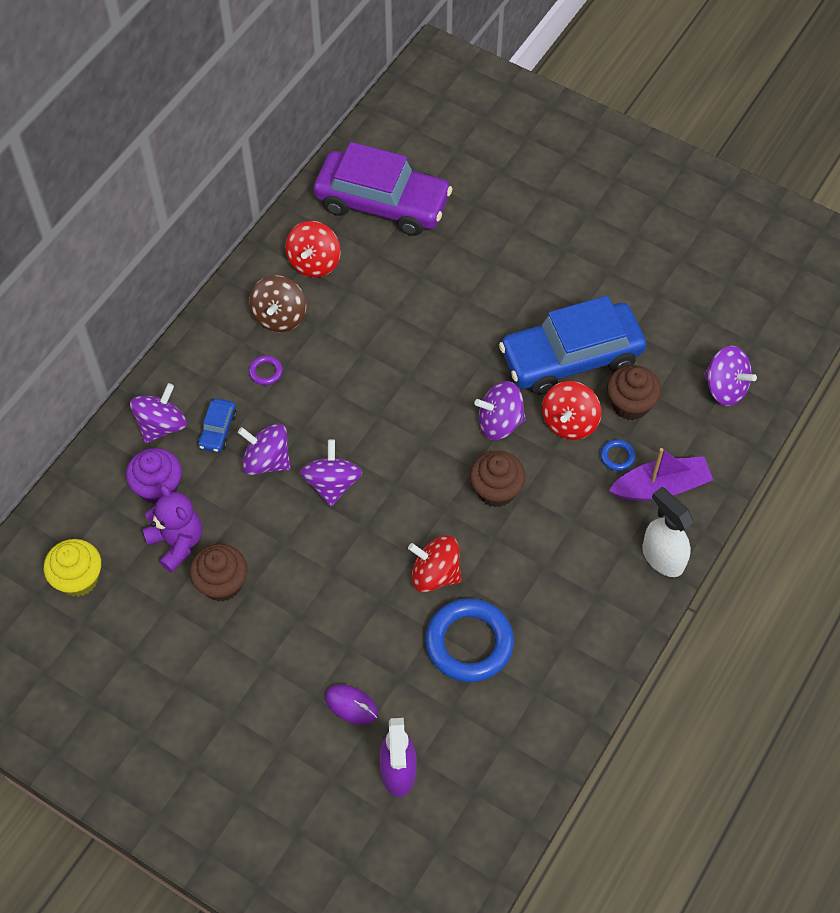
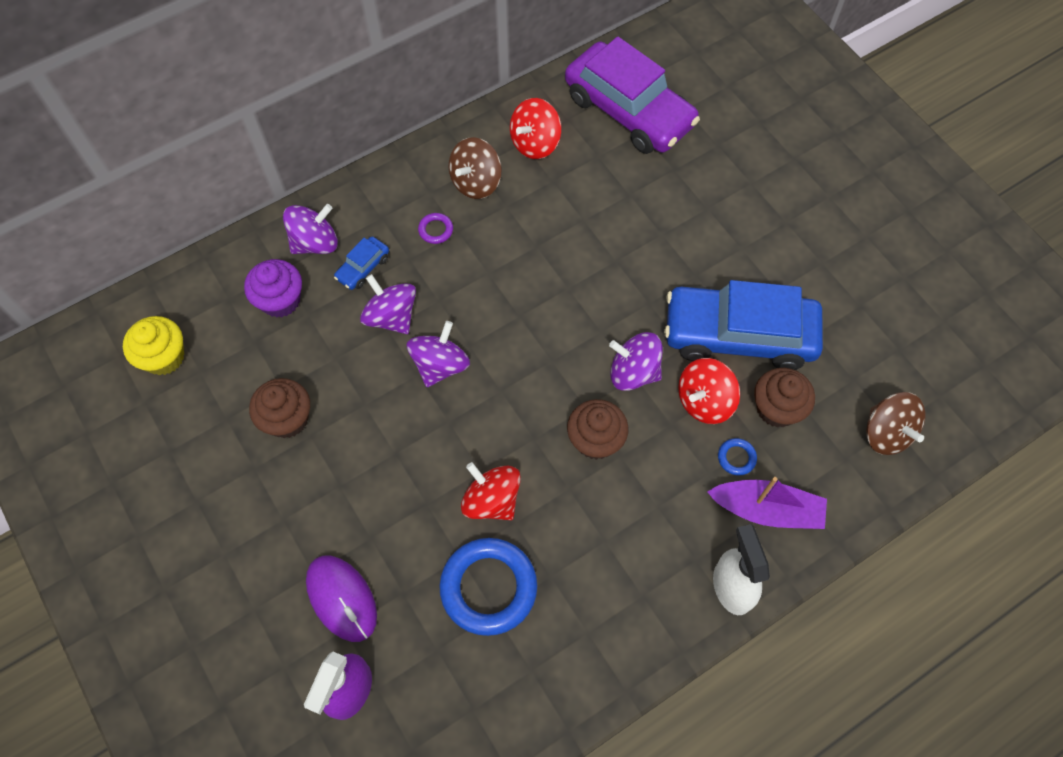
camera: 25 degrees right, 5 degrees up
(177, 543) = (268, 361): purple teddy bear -> none
(351, 705) = (342, 598): purple mouse -> purple mouse, size x1.55
(725, 388) = (886, 433): purple spinning top -> brown spinning top

